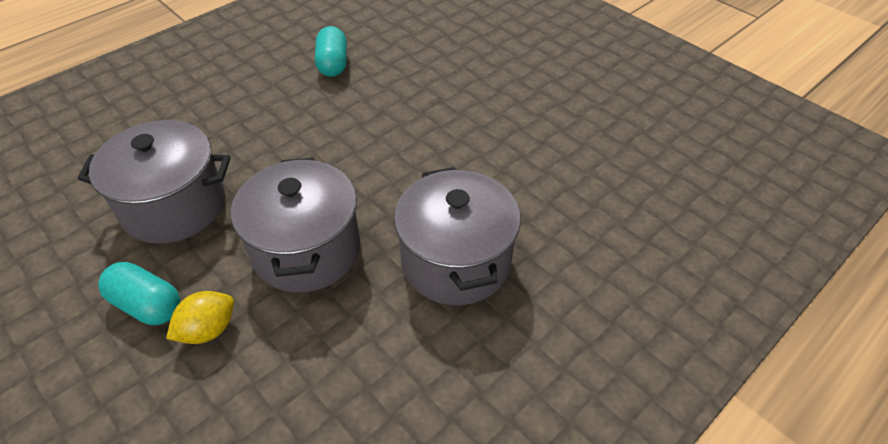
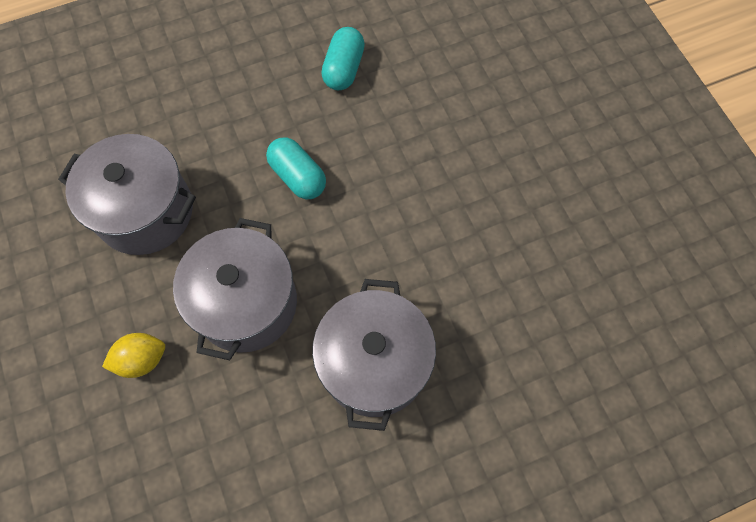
camera: 20 degrees right, 20 degrees up
(147, 305) = (99, 315): turquoise capsule -> turquoise capsule (298, 176)

